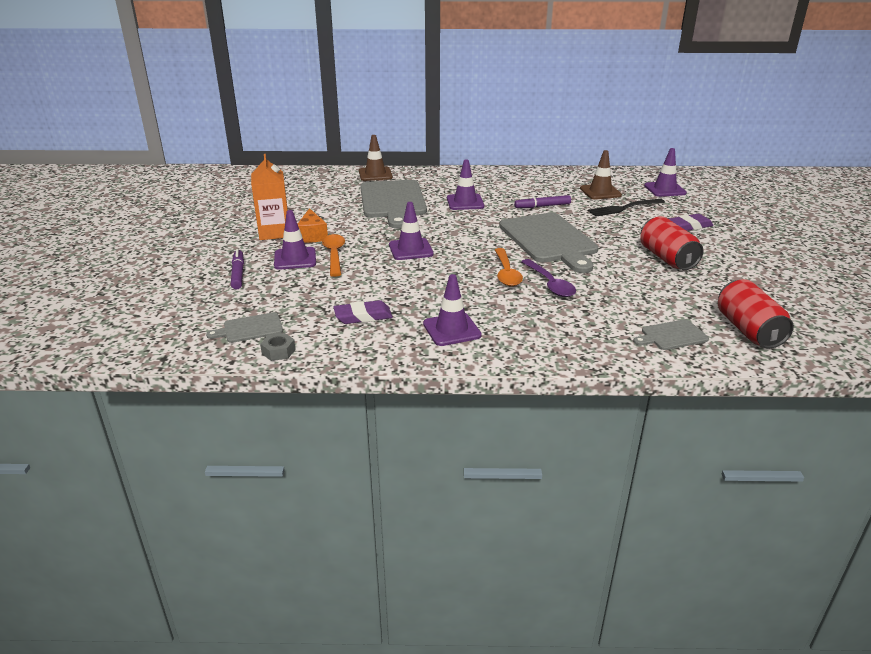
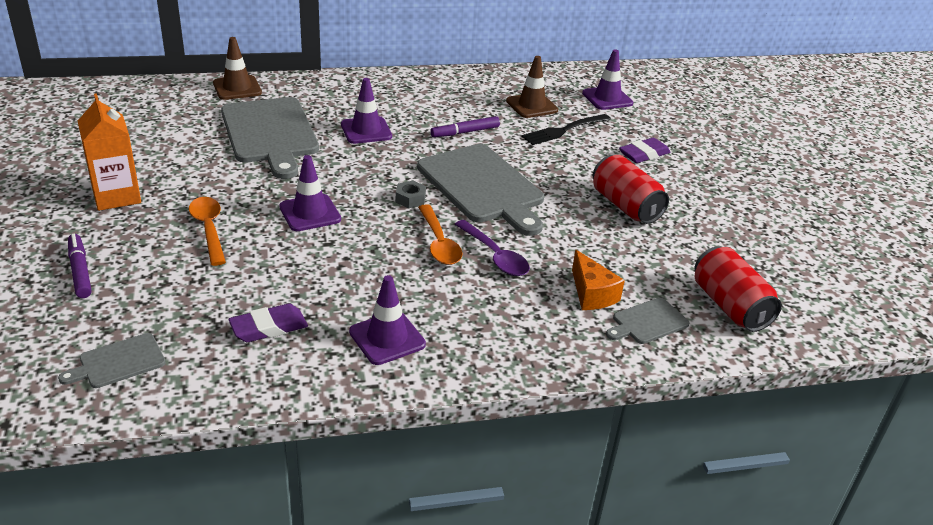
camera: 15 degrees left, 5 degrees up
(278, 351) = (166, 396): grey nut -> grey nut (410, 199)
(295, 259) = (156, 239): purple traffic cone -> none
(312, 235) = (171, 198): orange cheese -> orange cheese (591, 294)

